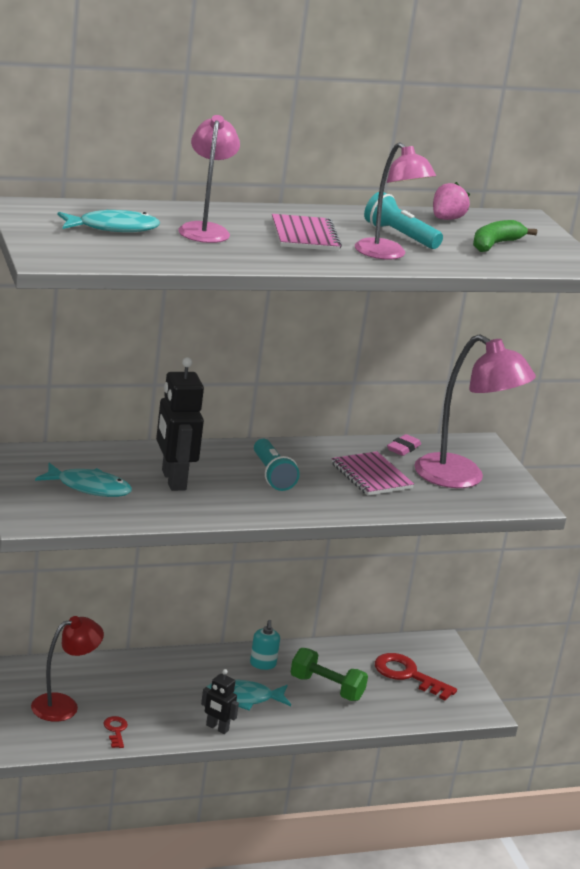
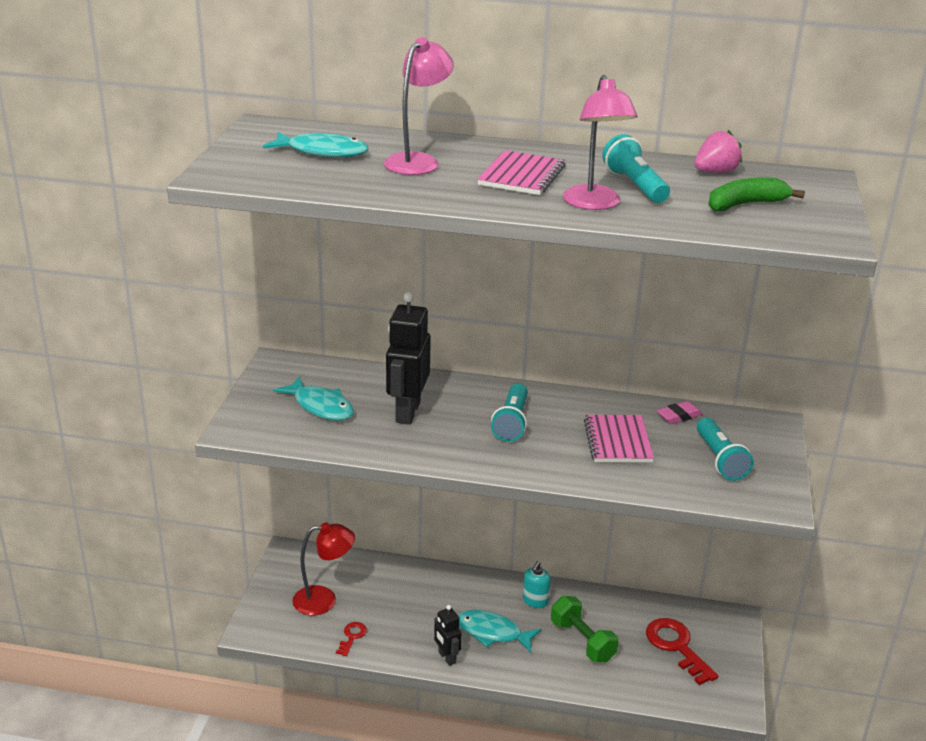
camera: 30 degrees right, 5 degrees up
(461, 478) = (720, 460): pink lamp -> turquoise flashlight

